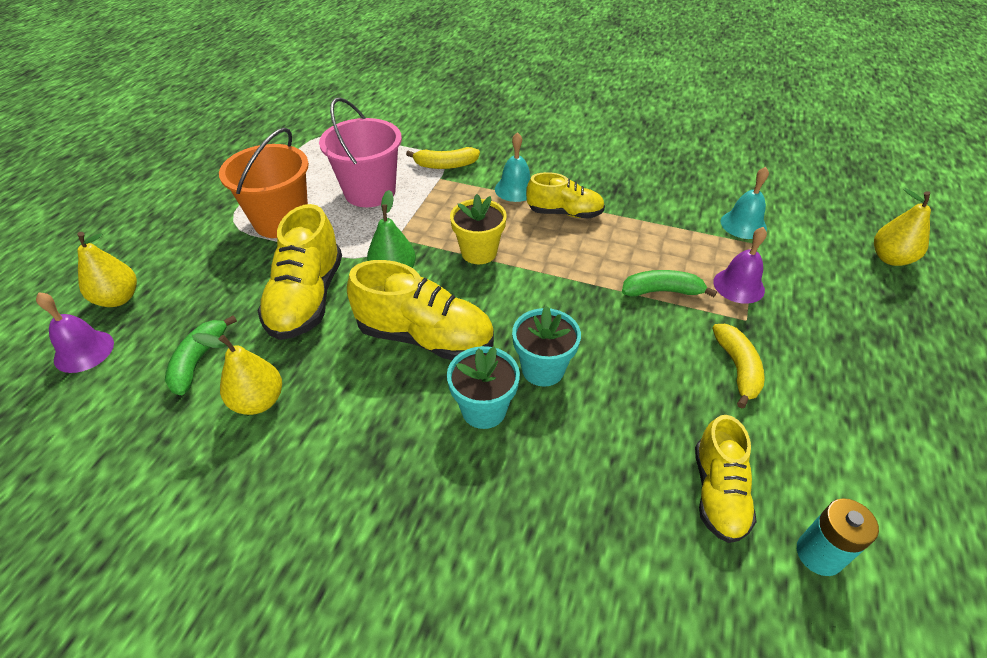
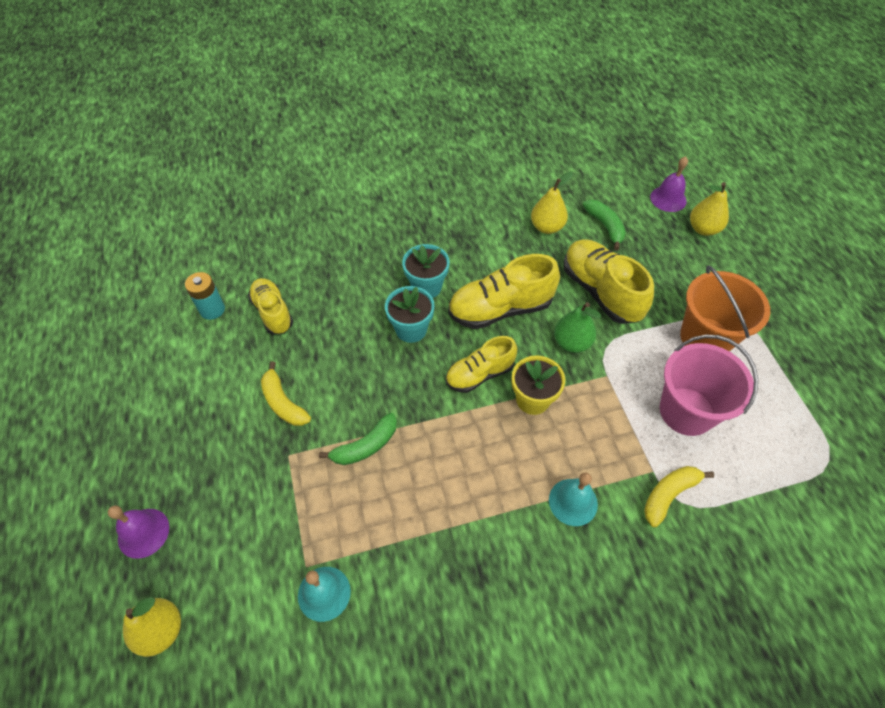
camera: 145 degrees right, 10 degrees up
(565, 213) = (502, 495): yellow shoe -> yellow shoe (479, 374)
(738, 286) = (304, 492): purple bell -> purple bell (143, 533)

